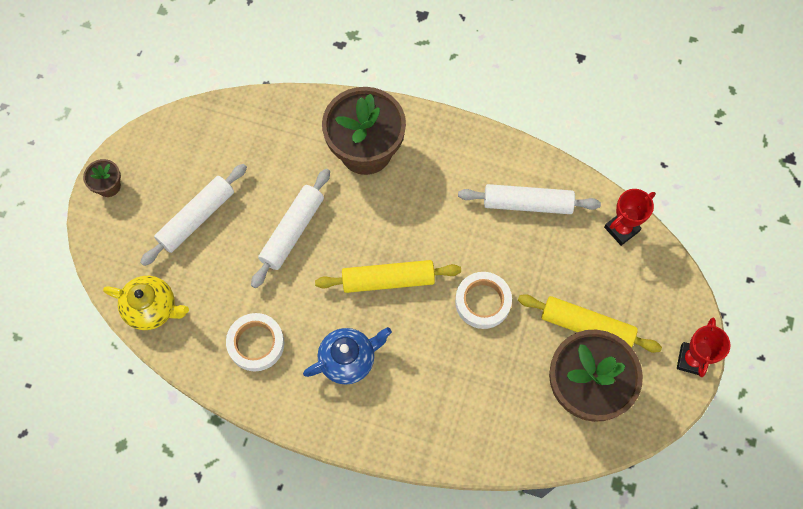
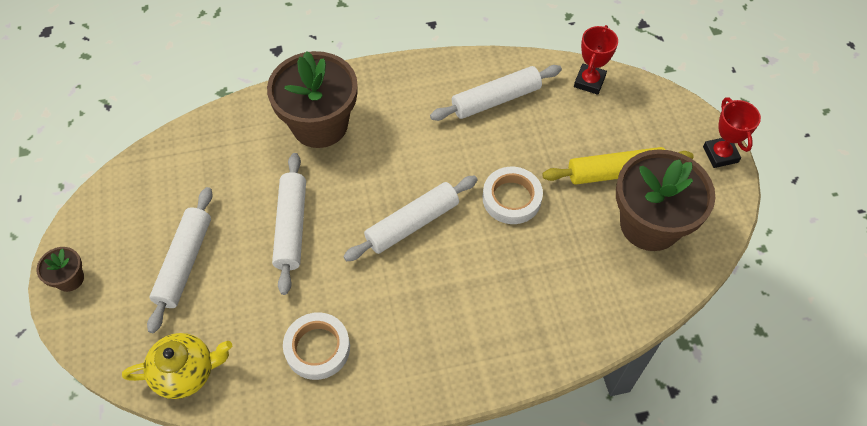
camera: 30 degrees left, 10 degrees down
(348, 360) = (420, 314): blue teapot -> none
(388, 280) = (412, 224): yellow rolling pin -> white rolling pin

